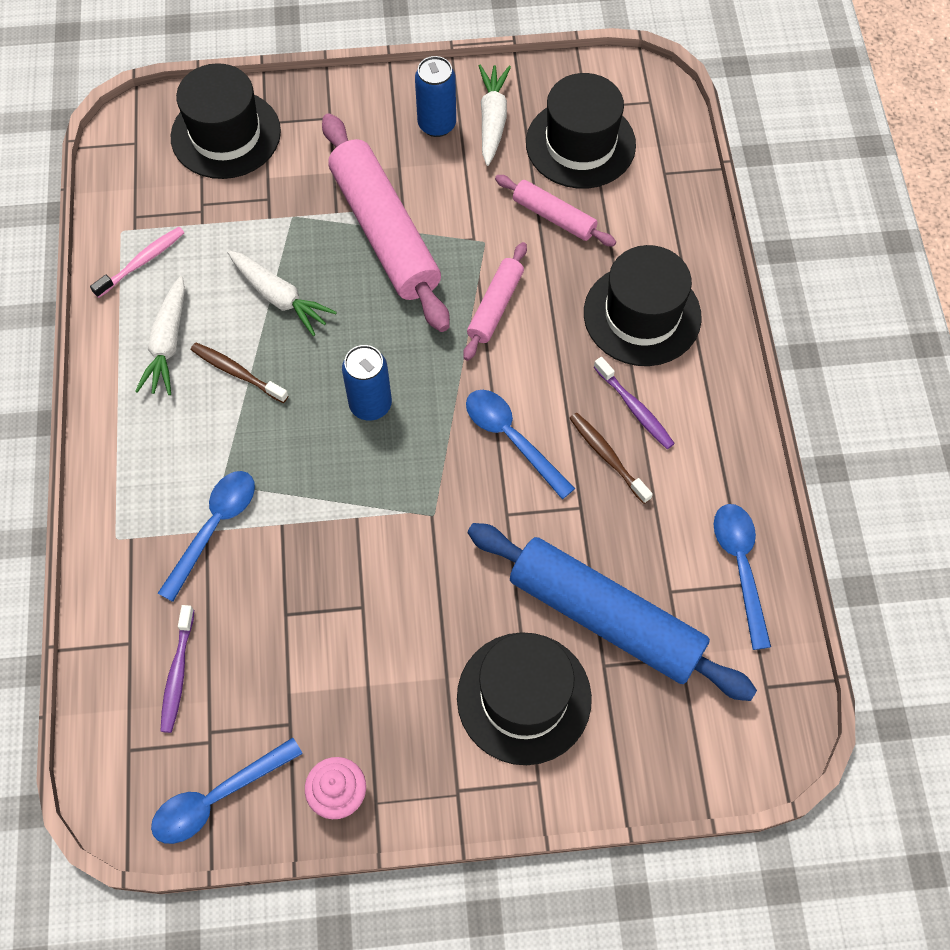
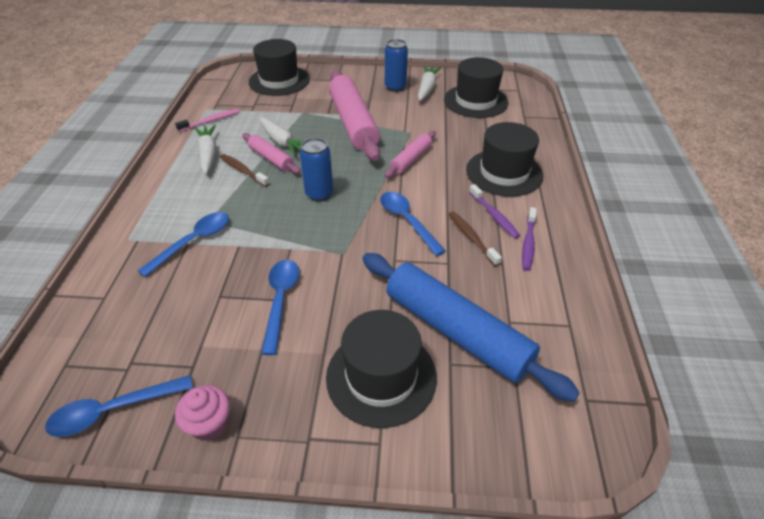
camera: 10 degrees right, 20 degrees down
(168, 343) = (208, 154): white carrot -> white carrot turned 150 degrees clockwise
(177, 673) = (127, 321): purple toothbrush -> purple toothbrush (528, 243)
(554, 217) = (455, 127): pink rolling pin -> pink rolling pin (271, 159)
(740, 566) = (566, 313): blue spoon -> blue spoon (281, 300)

